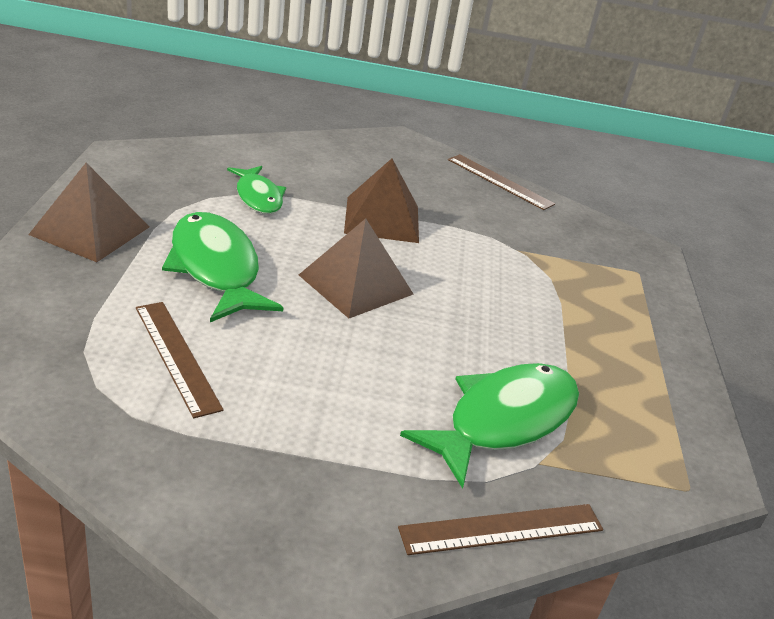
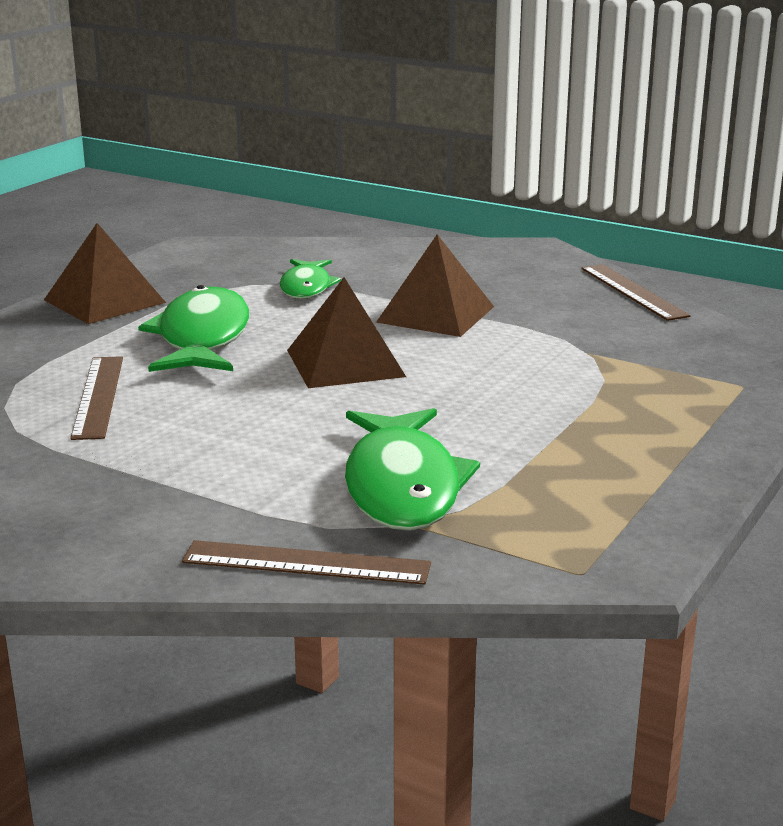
camera: 30 degrees right, 10 degrees down
(504, 421) = (402, 486): green fish -> green fish turned 105 degrees clockwise

